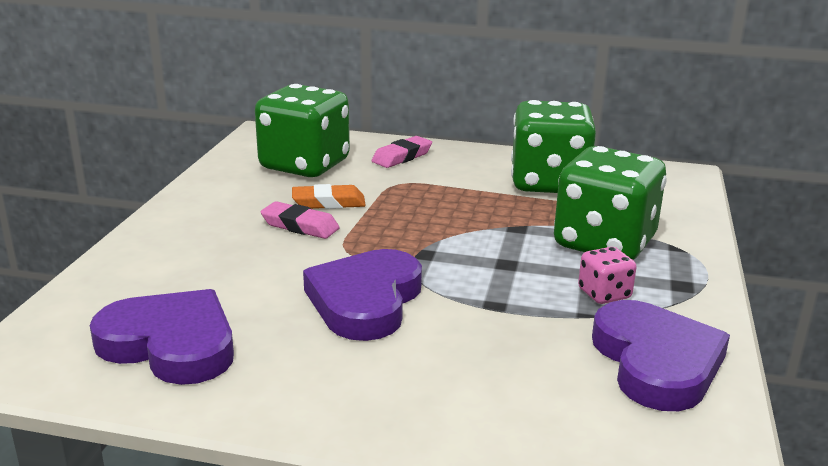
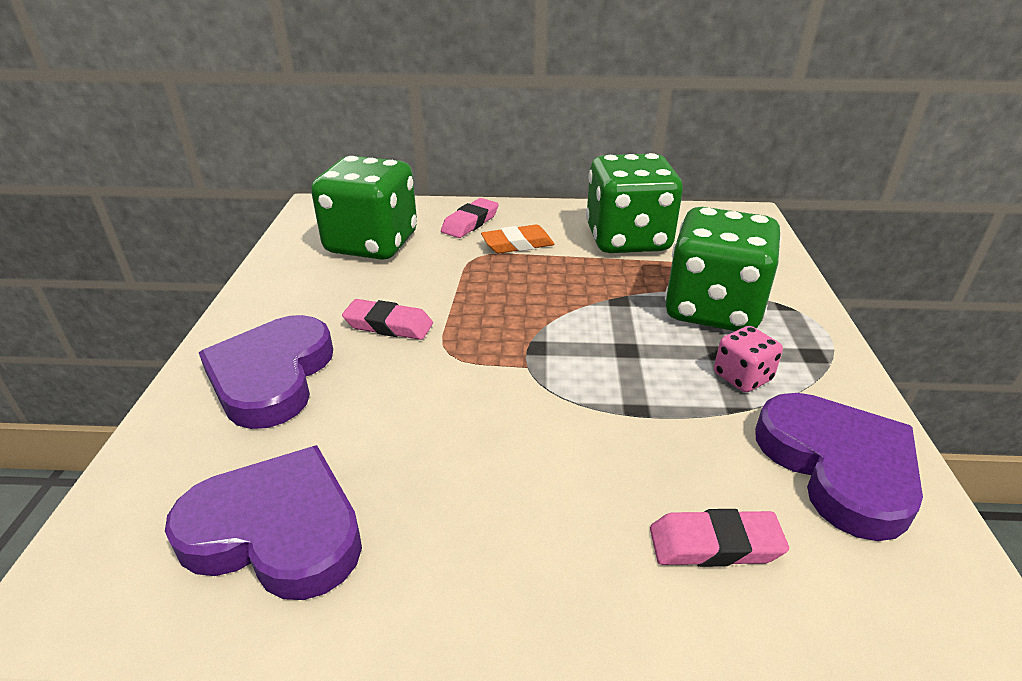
camera: 10 degrees left, 10 degrees up
(328, 203) = (411, 290): orange eraser -> orange eraser (517, 244)
(365, 301) = (493, 424): purple heart -> purple heart (272, 376)
(518, 395) = (715, 544): none -> pink eraser

